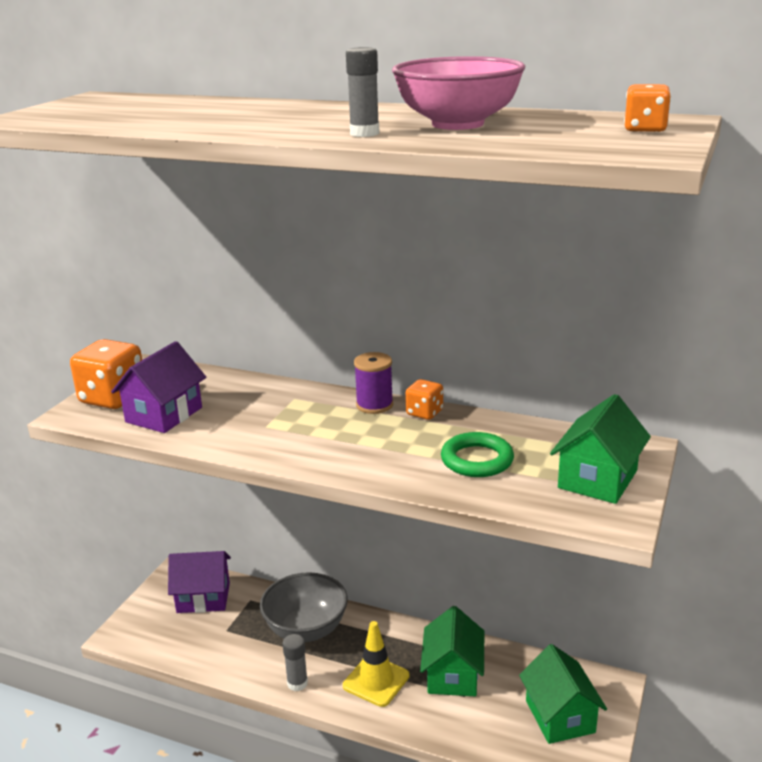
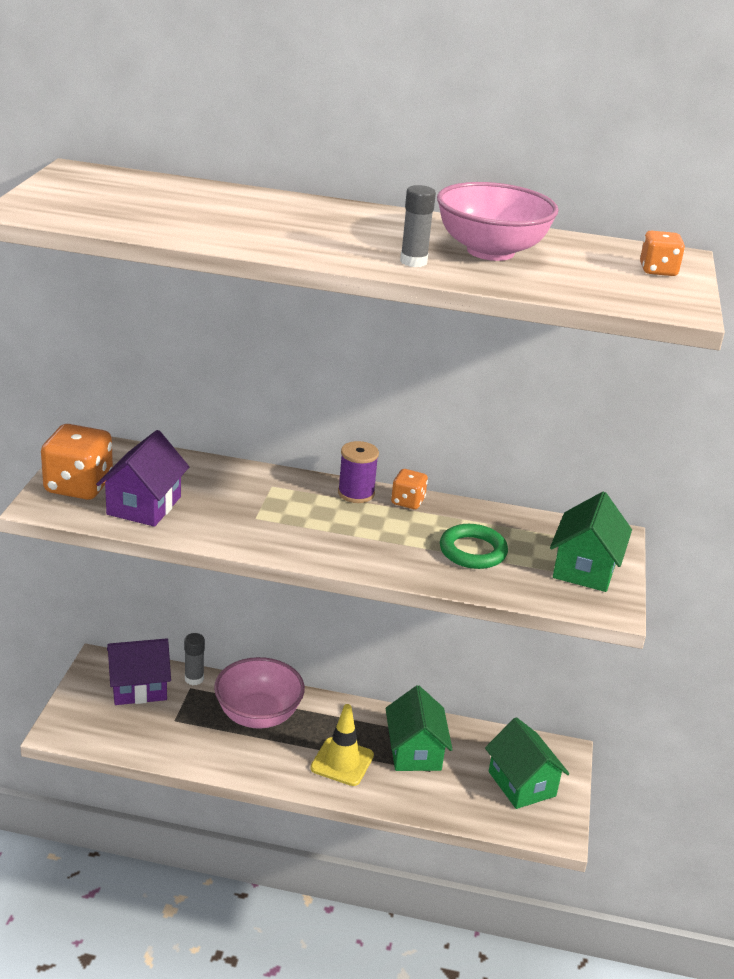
camera: 15 degrees left, 5 degrees up
(297, 683) = (264, 769): grey glue stick -> grey glue stick (194, 679)
(306, 629) = (258, 715): grey bowl -> pink bowl

